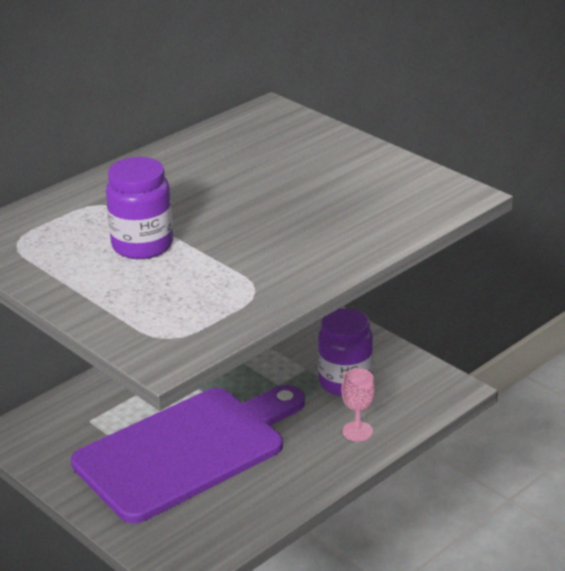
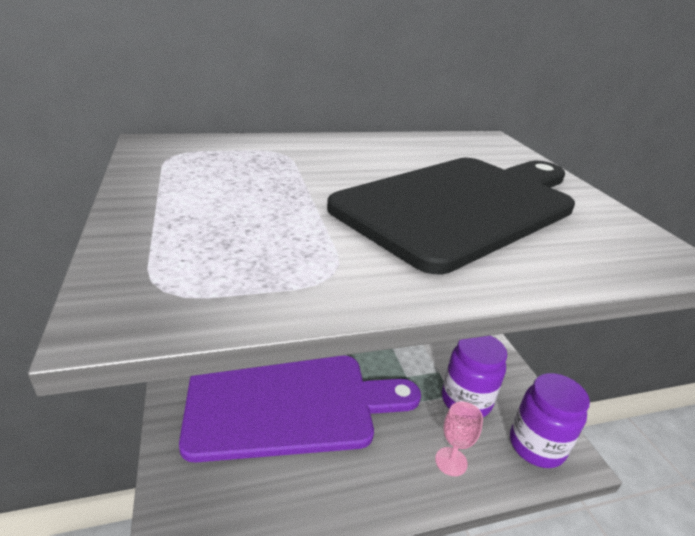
camera: 25 degrees right, 0 degrees up
(142, 245) = (270, 190): purple jar -> purple jar (536, 446)
(298, 203) = (463, 206): none -> black cutting board

